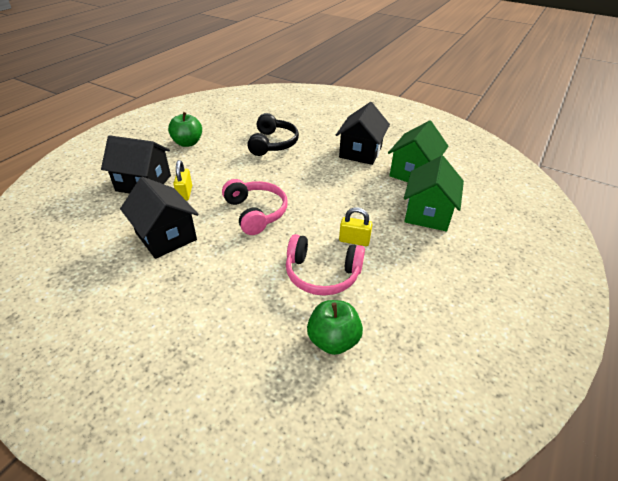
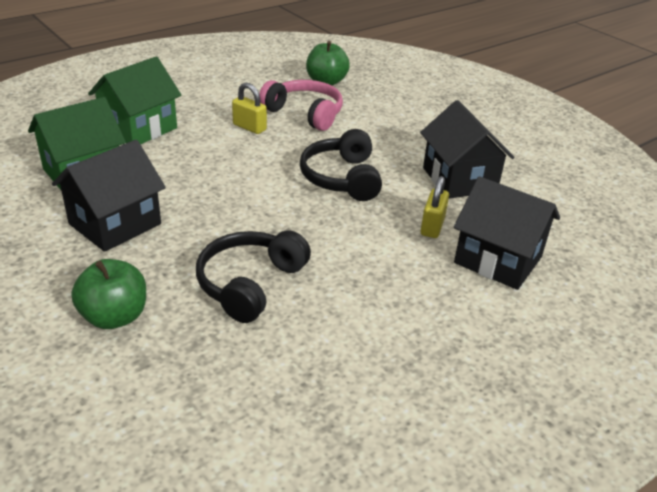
camera: 160 degrees left, 5 degrees down
(188, 143) = (418, 332): green apple -> green apple (114, 317)
(256, 212) = (341, 178): pink headphones -> black headphones

